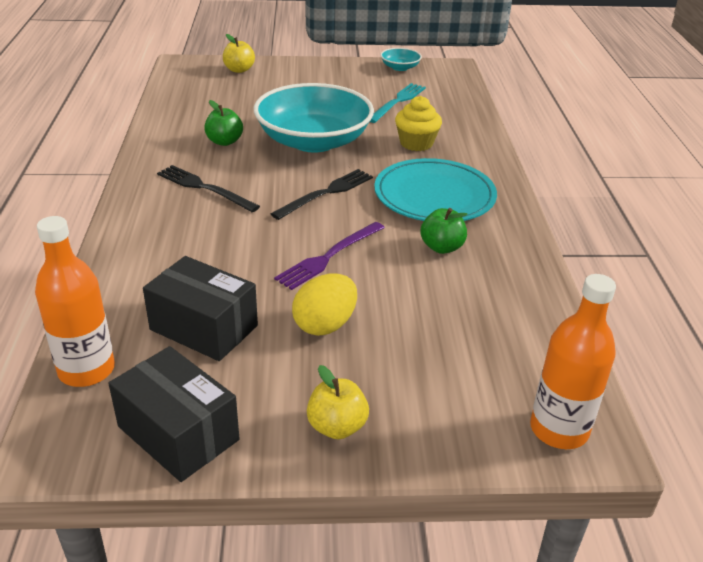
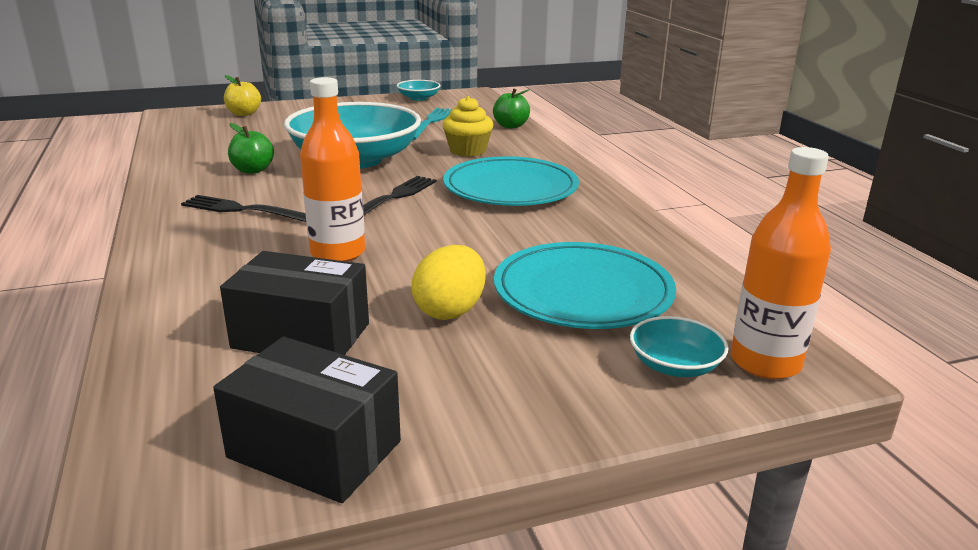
camera: 15 degrees left, 10 degrees down
(86, 370) = (157, 404): orange bottle -> orange bottle (338, 253)
(329, 256) = (423, 250): purple fork -> none
(337, 427) = (517, 405): yellow apple -> none
(442, 247) = (543, 227): green apple -> green apple (510, 126)
(442, 326) = (583, 292): none -> turquoise plate
(480, 416) = (674, 365): none -> turquoise bowl

